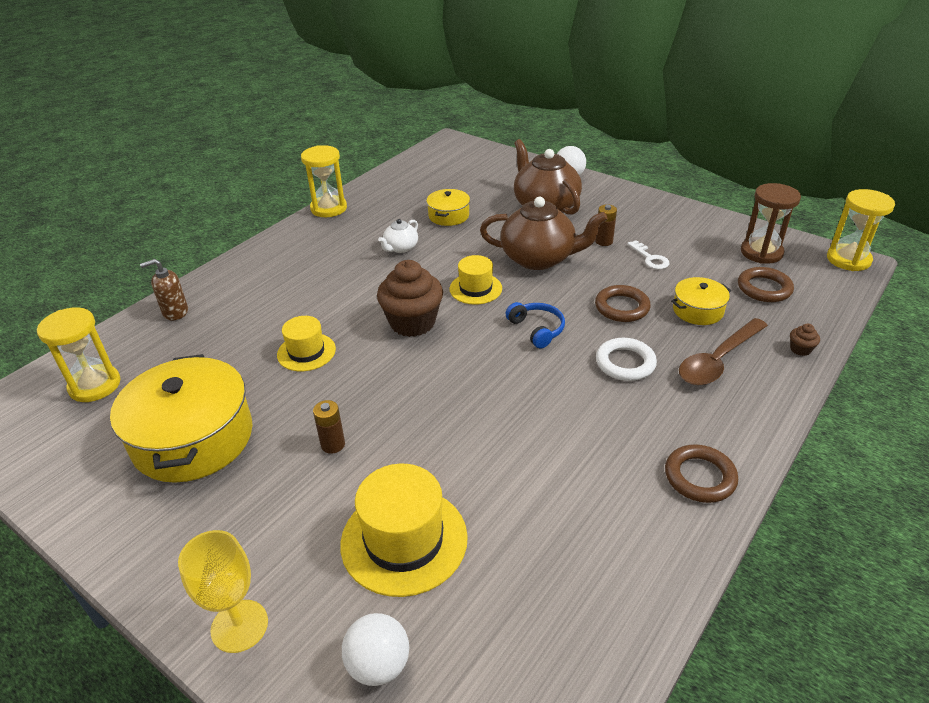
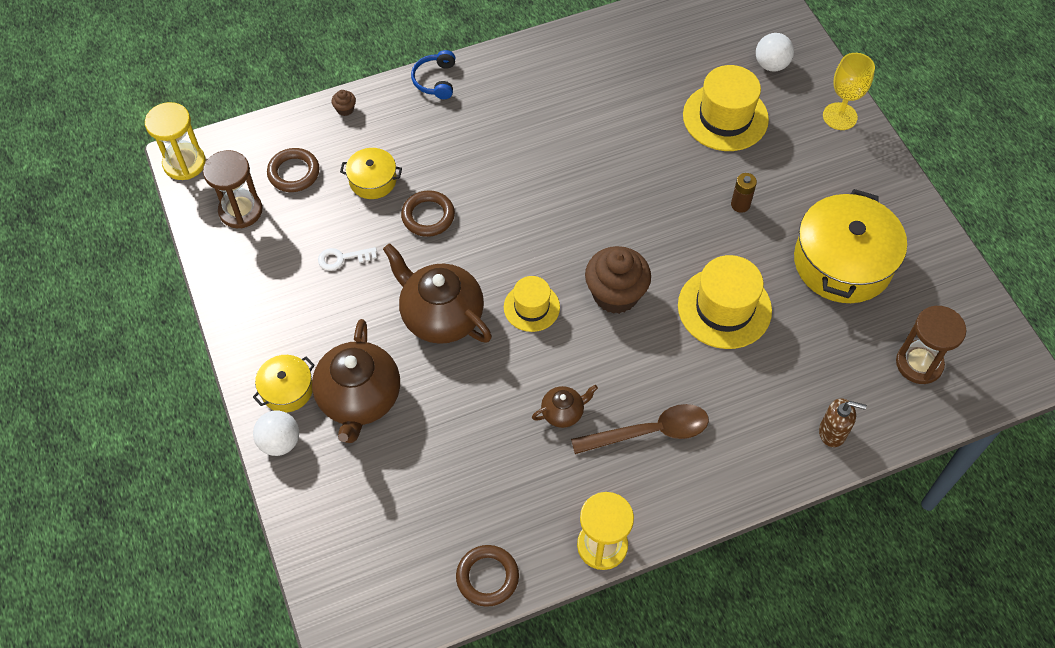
camera: 150 degrees left, 20 degrees up
(95, 385) = (919, 363): yellow hourglass -> brown hourglass
(306, 352) = (724, 308): yellow hat -> yellow hat, size x1.66
(400, 248) = (563, 412): white teapot -> brown teapot
(448, 216) = (475, 443): yellow pot -> yellow pot (287, 389)
(537, 329) = (517, 230): blue headphones -> blue headphones (435, 80)
(604, 241) = (358, 305): brown battery -> none
(625, 363) = (481, 164): white ring -> none
(650, 258) = (342, 258): white key -> white key turned 105 degrees counterclockwise
(700, 477) = (519, 66): brown ring -> brown ring (487, 577)
(718, 360) = (413, 131): brown spoon -> brown spoon (649, 432)

